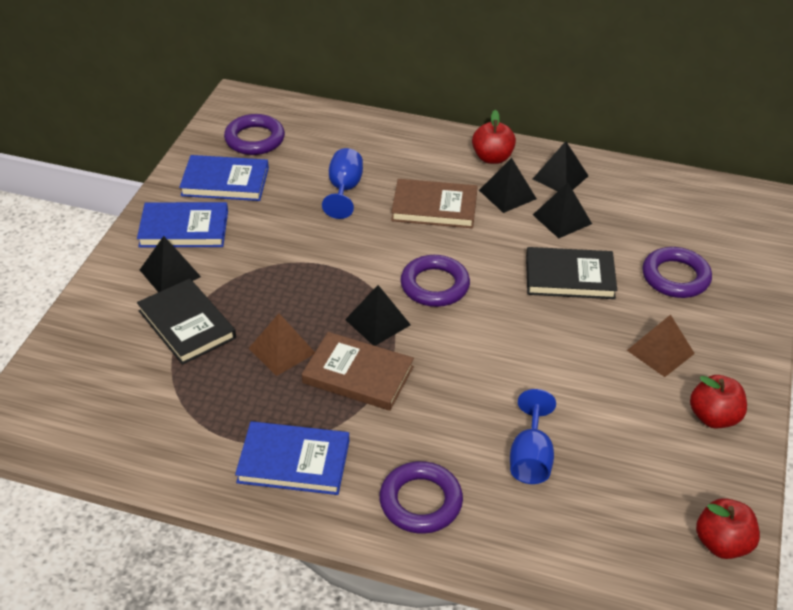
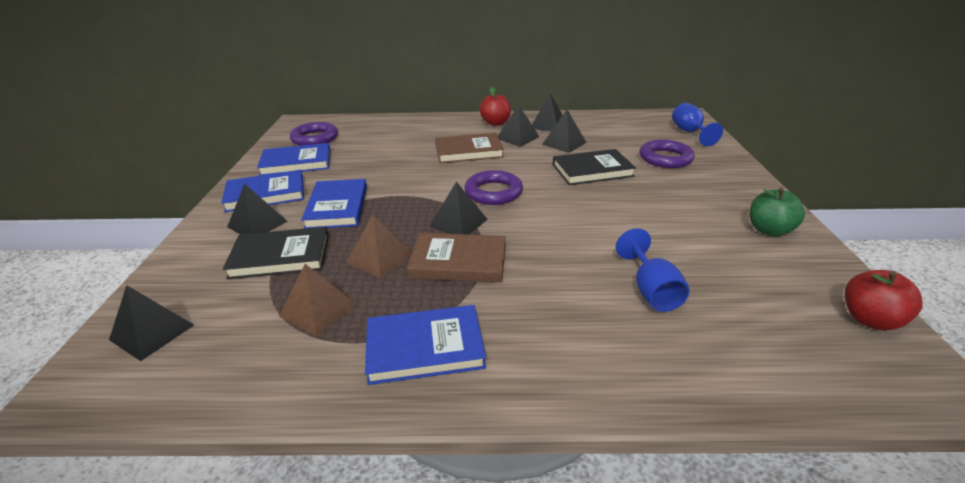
camera: 15 degrees left, 10 degrees down
(68, 385) = (152, 332): none -> black pyramid
(187, 324) = (280, 256): black book -> black book turned 45 degrees counterclockwise
(256, 268) = (337, 207): none -> blue book
(344, 190) = (395, 153): blue goblet -> blue goblet (689, 132)
(420, 502) = (574, 353): purple ring -> none
(660, 352) = (692, 199): brown pyramid -> brown pyramid (317, 310)
(713, 417) = (769, 230): red apple -> green apple

